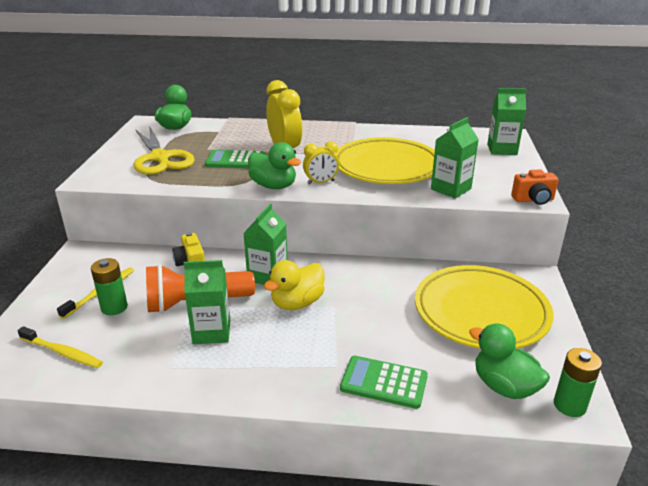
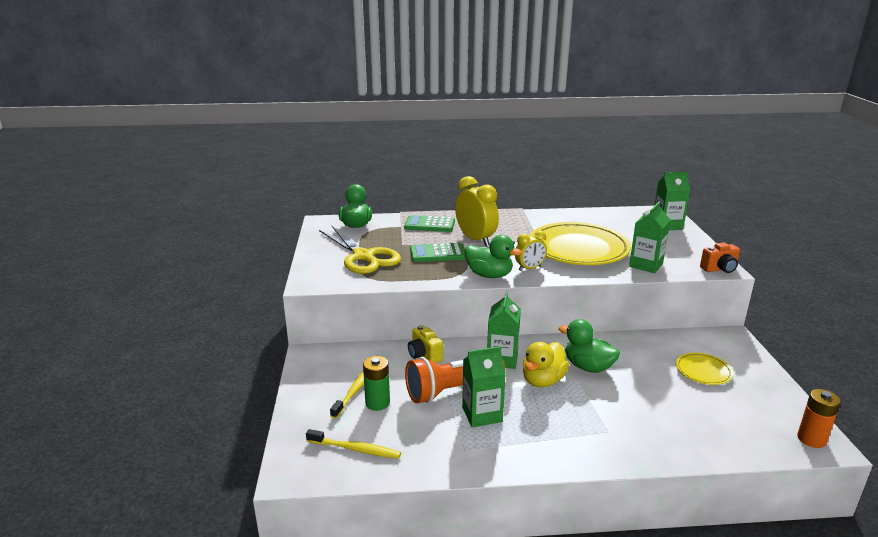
camera: 10 degrees left, 5 degrees down
(384, 382) = (655, 439): green calculator -> green calculator (429, 225)
(481, 312) = (703, 371): yellow plate -> yellow plate, size x0.46
(504, 386) = (753, 431): green duck -> green duck (588, 367)
(569, 405) = (811, 439): green battery -> orange battery

